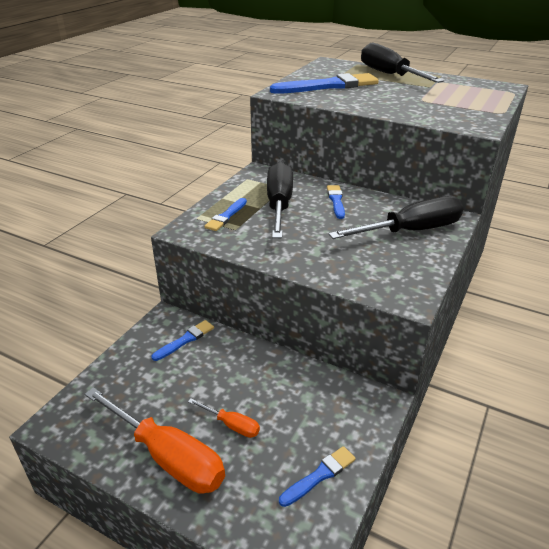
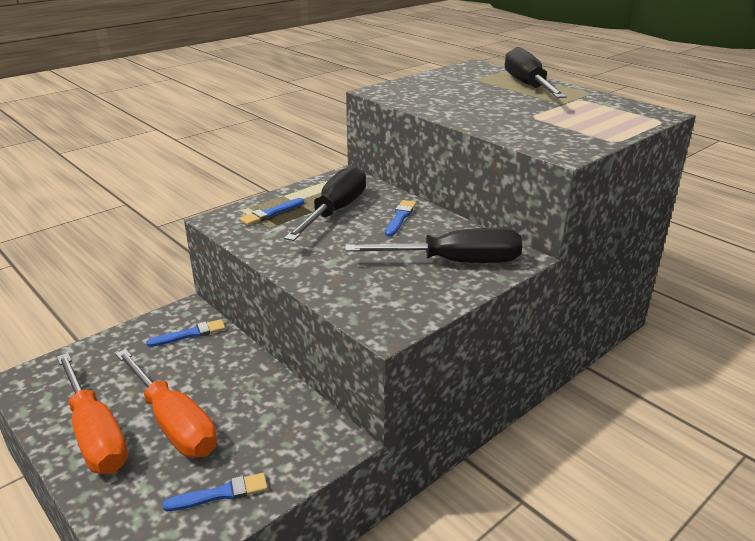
camera: 20 degrees right, 5 degrees down
(231, 425) = (173, 423): orange screwdriver -> orange screwdriver, size x2.14
(328, 86) = (441, 90): blue brush -> none

